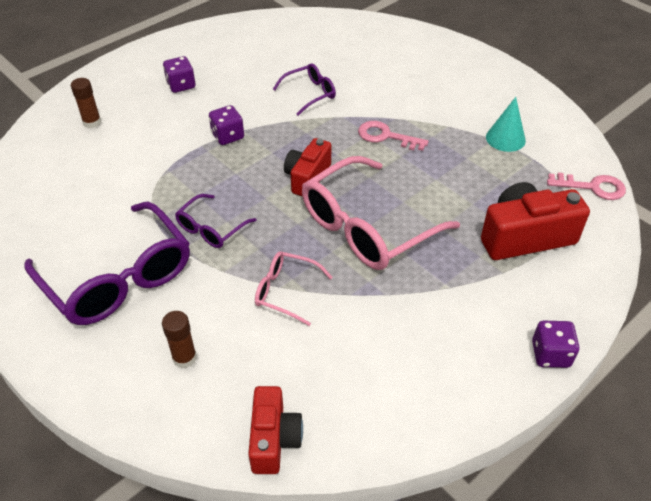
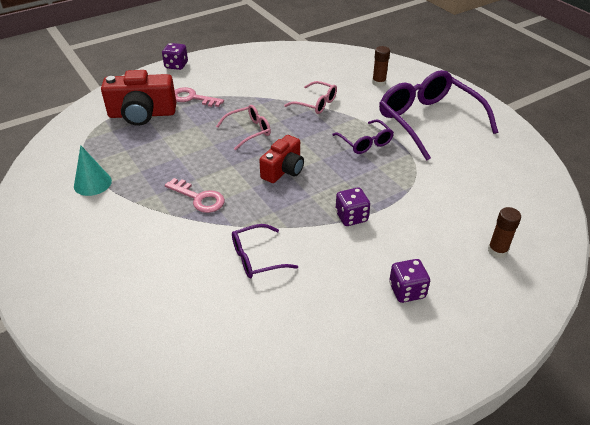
camera: 170 degrees left, 5 degrees down
(211, 228) = (365, 142): purple glasses -> purple glasses turned 105 degrees clockwise
(274, 439) = (332, 54): red camera -> none
(368, 227) = (248, 131): pink glasses -> pink glasses, size x0.50
(592, 187) = (62, 138): pink key -> pink key (192, 98)

